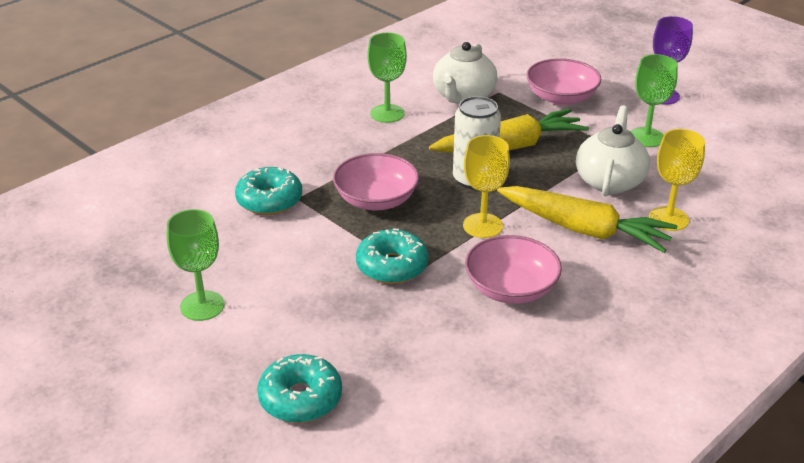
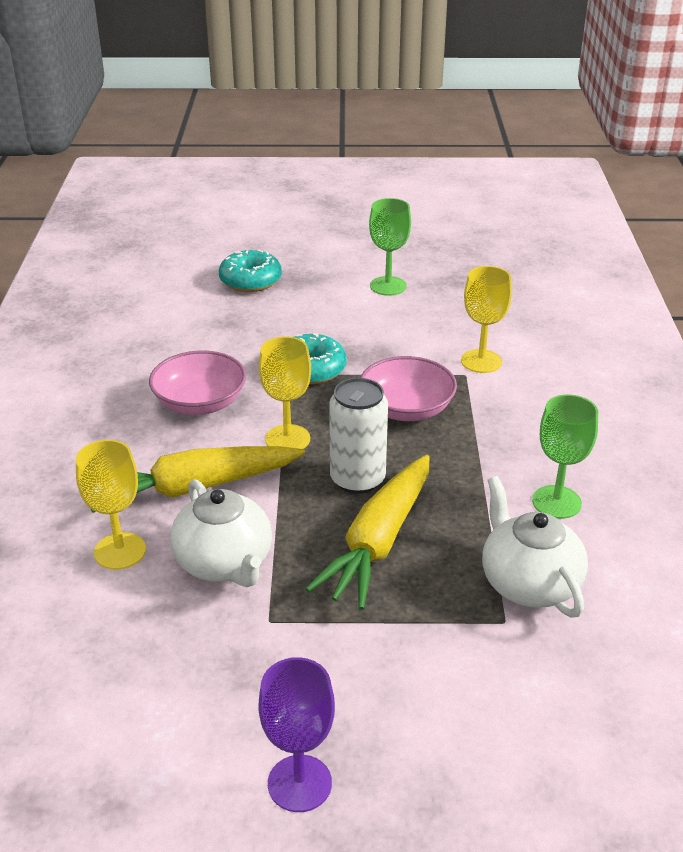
camera: 135 degrees right, 0 degrees up
(269, 200) = (481, 361): turquoise donut -> yellow goblet
(561, 97) = (424, 669): pink bowl -> none
(646, 137) = (245, 666): green goblet -> none

